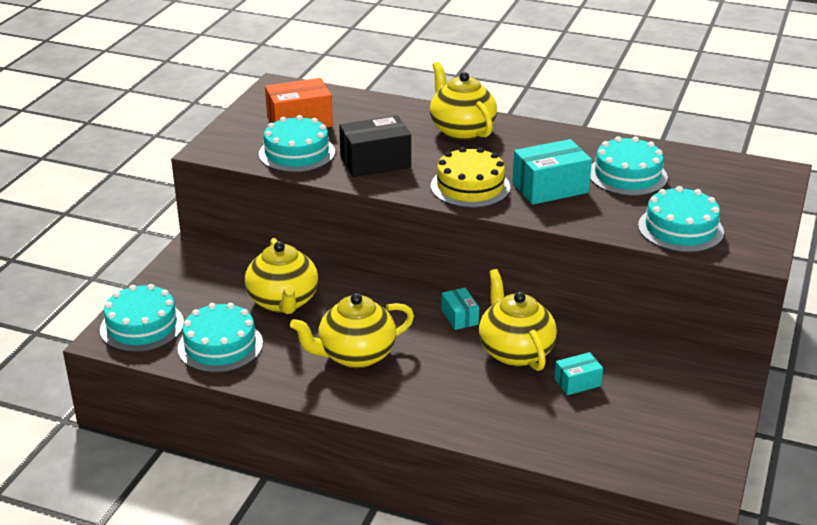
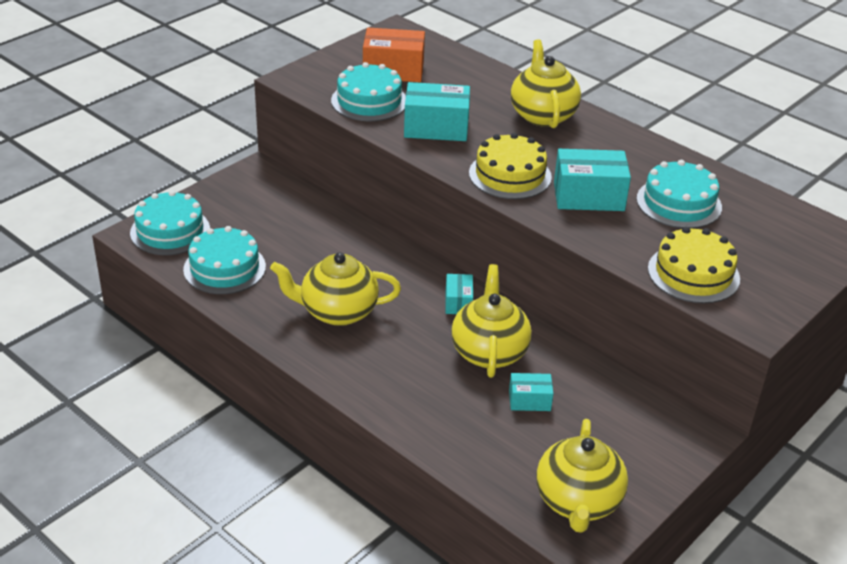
camera: 20 degrees right, 5 degrees up
(283, 302) = (305, 242): yellow teapot -> yellow teapot (577, 502)
(375, 162) = (436, 128): black box -> turquoise box
(680, 229) = (693, 274): turquoise cake -> yellow cake

